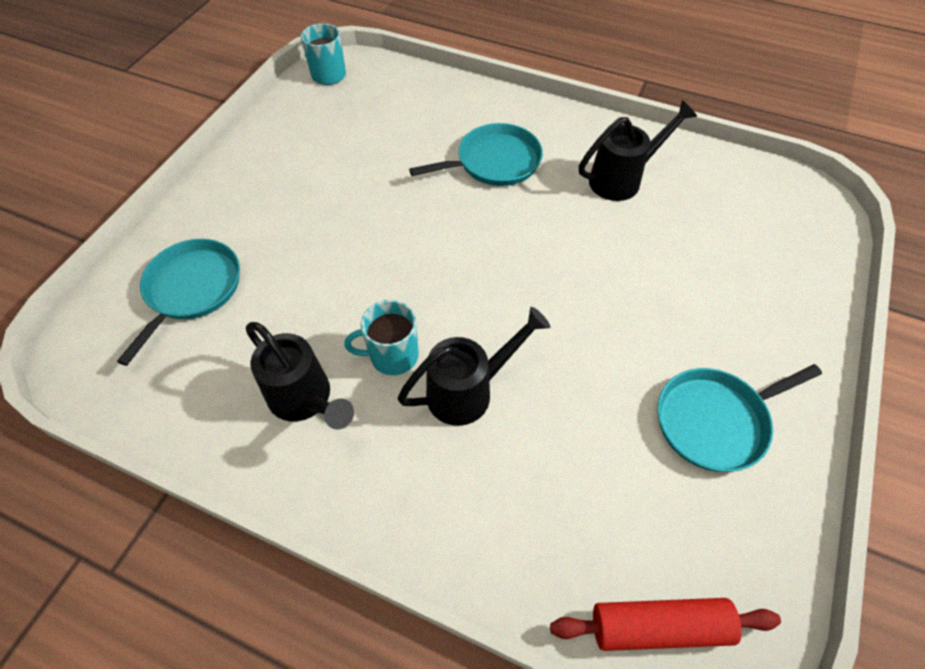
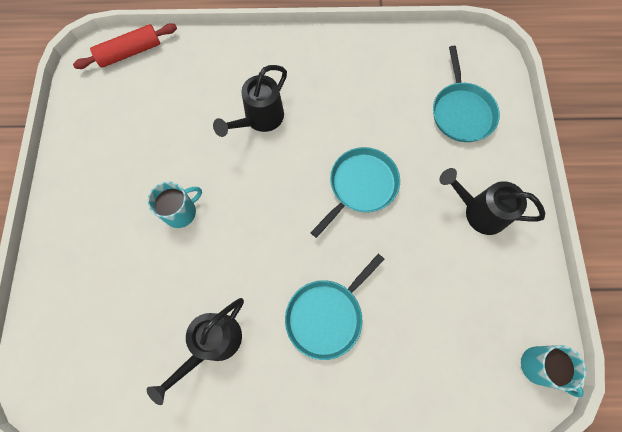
camera: 155 degrees right, 15 degrees up
(305, 400) = (346, 79): black watering can -> black watering can (479, 212)
(392, 355) = (314, 122): turquoise mug -> turquoise mug (181, 212)
(715, 421) = (112, 159): turquoise pan -> turquoise pan (360, 186)

